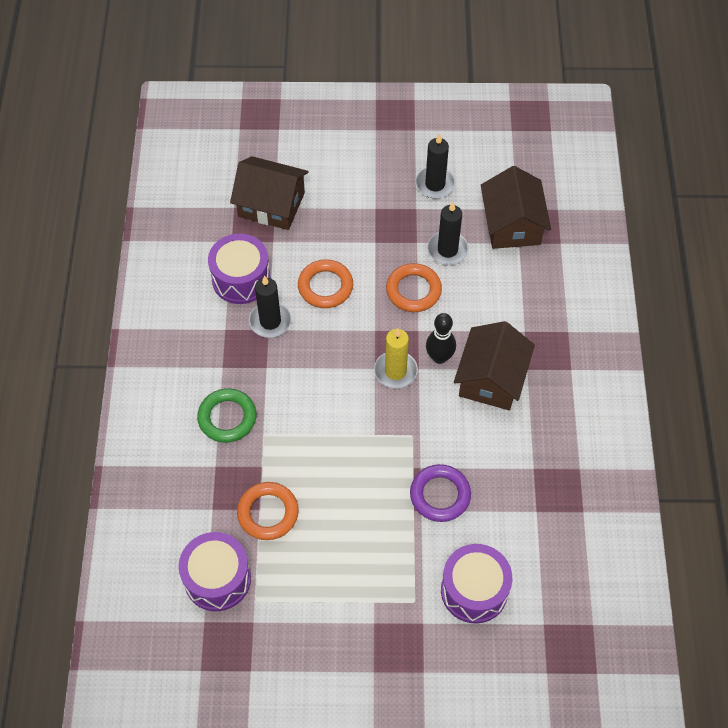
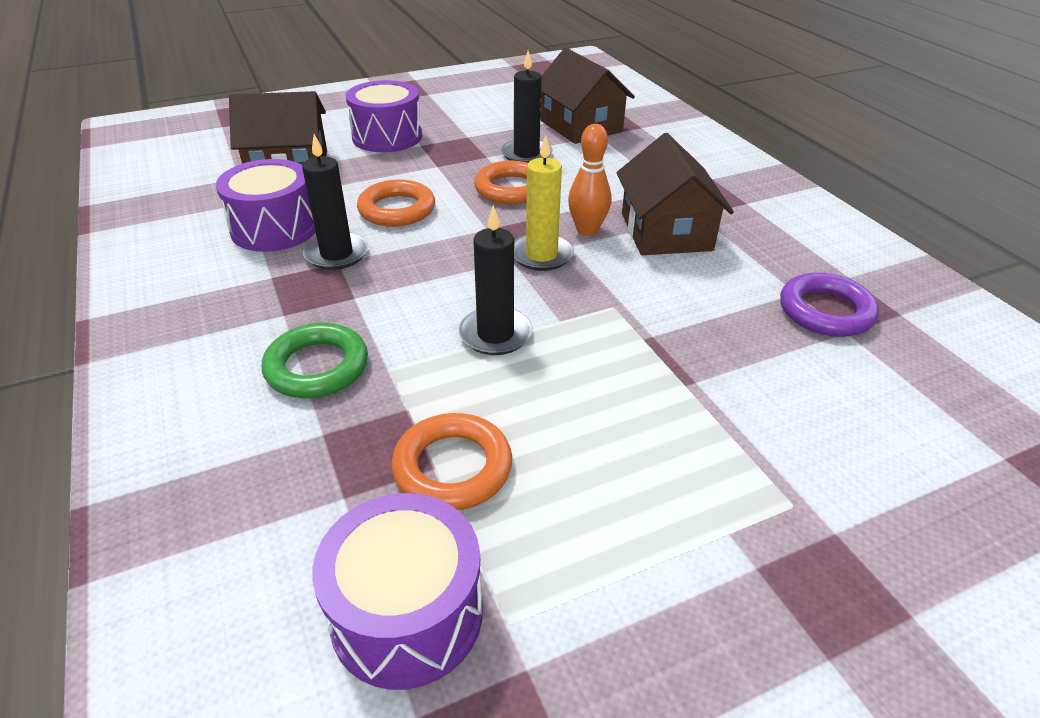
camera: 25 degrees left, 20 degrees down
(435, 184) = (476, 119): black candle -> black candle (495, 334)
(439, 357) = (587, 230): black bowling pin -> orange bowling pin
(440, 495) = (706, 356): purple ring -> purple ring (825, 311)
(474, 590) = (865, 452): purple drum -> purple drum (387, 137)

